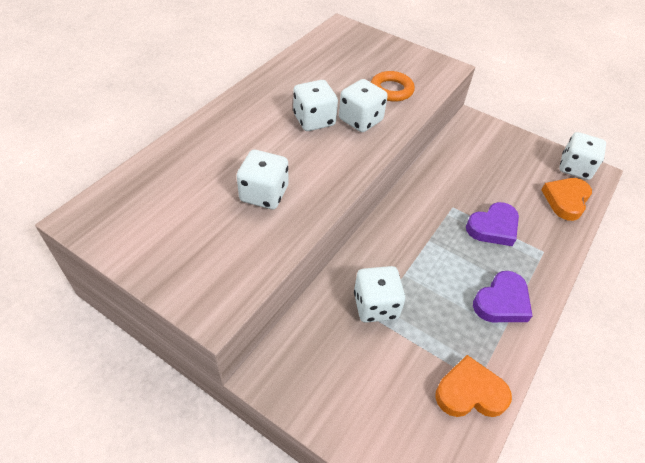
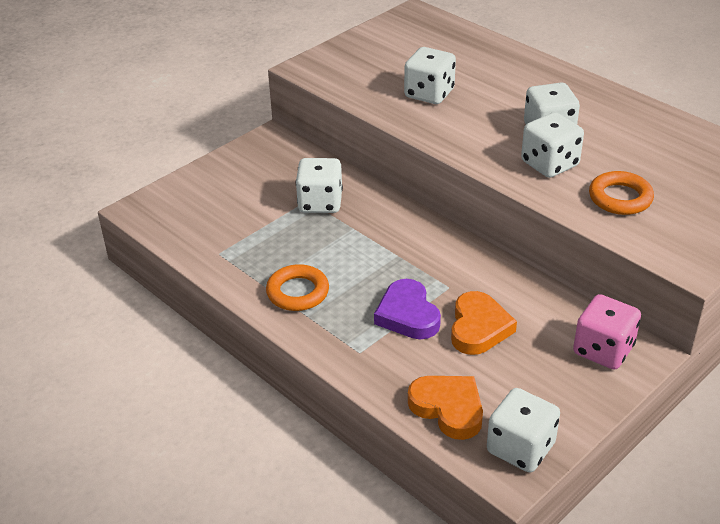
camera: 105 degrees right, 10 degrees down
(470, 392) = (210, 245): orange heart -> orange heart (478, 328)
(478, 135) = (603, 350): none -> pink dice
(502, 302) = (297, 292): purple heart -> orange ring

